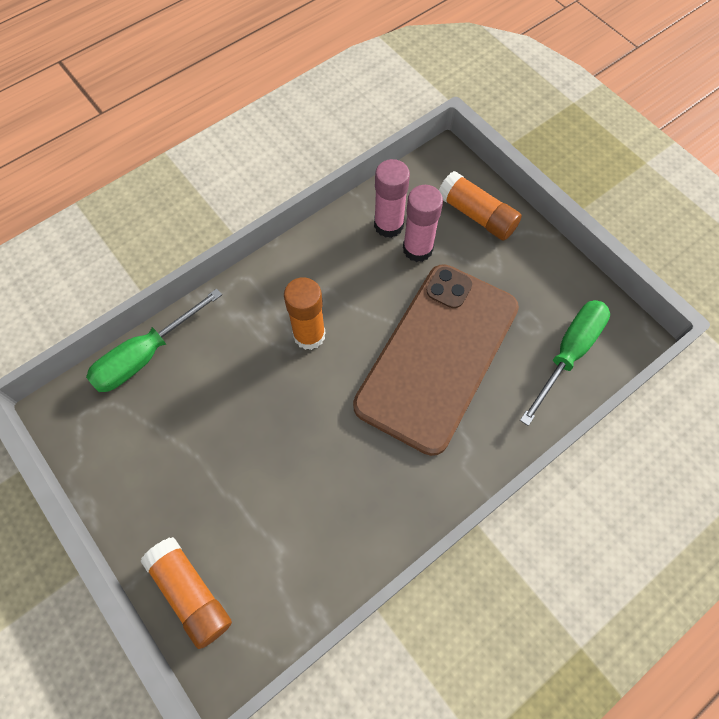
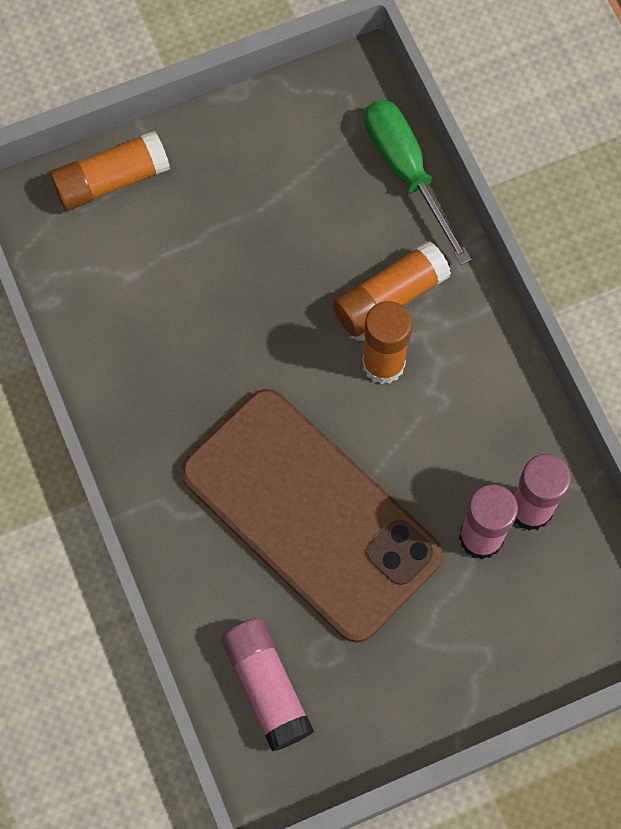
camera: 105 degrees right, 5 degrees up
(477, 215) = (519, 640): orange glue stick -> orange glue stick (390, 297)
(568, 353) = (266, 686): green screwdriver -> pink glue stick

